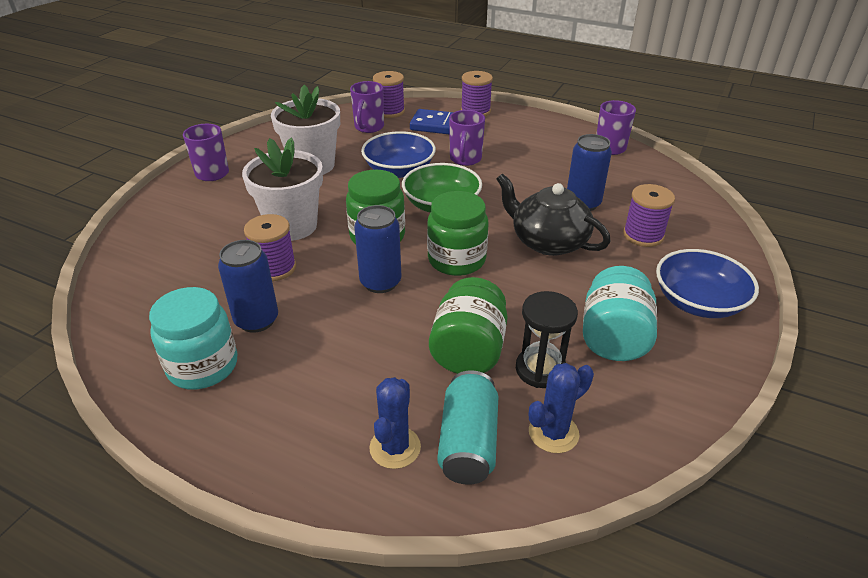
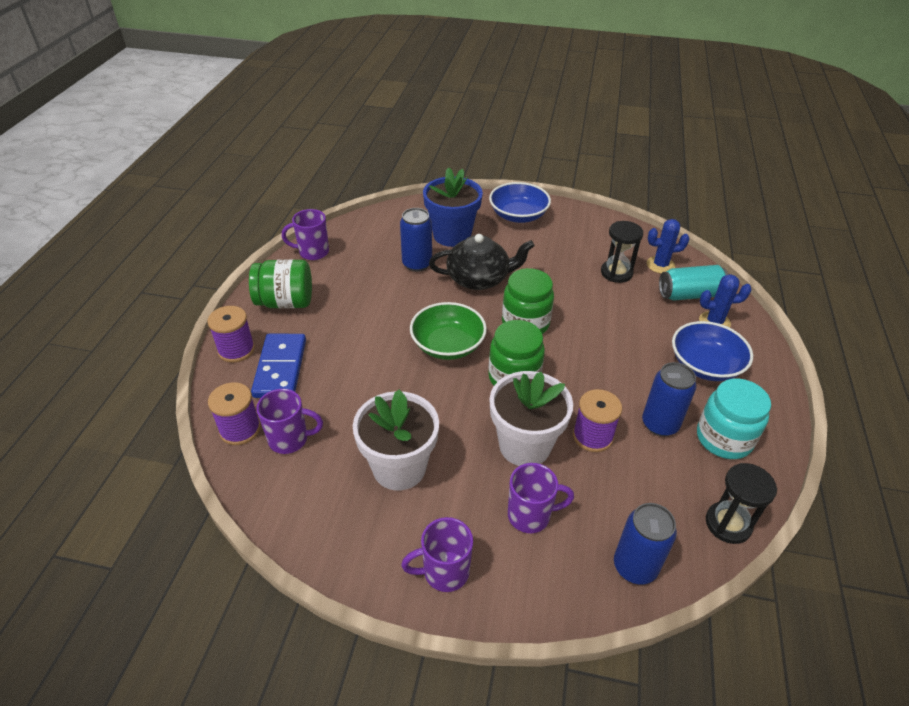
camera: 105 degrees left, 5 degrees up
(115, 326) = (728, 524): none -> black hourglass
(380, 282) = (575, 361): blue can -> blue can (635, 566)
(399, 170) = (390, 388): blue bowl -> blue bowl (705, 365)
(465, 159) = (356, 342): purple mug -> purple mug (530, 515)
(468, 350) = (619, 304): green jar -> green jar (285, 302)
(548, 241) = (479, 279): black teapot -> black teapot turned 120 degrees counterclockwise
(553, 433) = (660, 265): blue cactus -> blue cactus turned 45 degrees counterclockwise
(613, 337) = (570, 246): turquoise jar -> none
(643, 235) = (452, 235): purple spool -> blue flower pot

